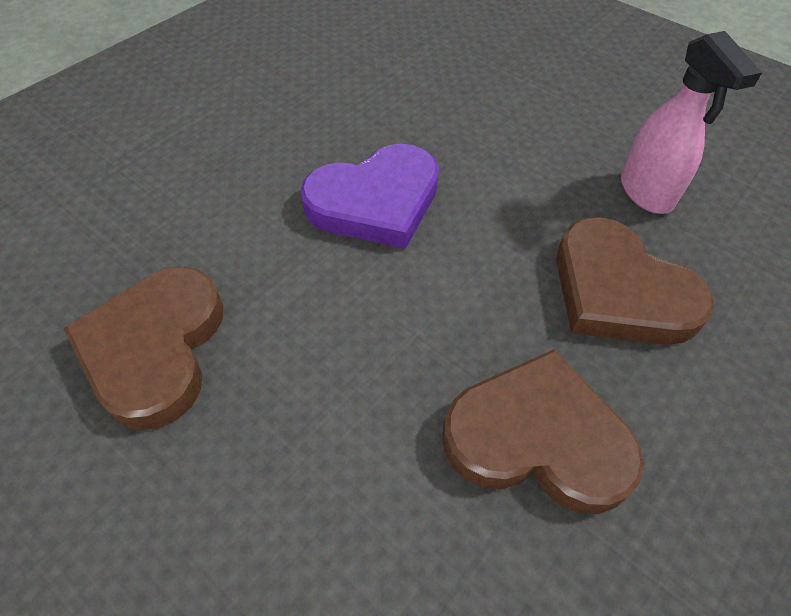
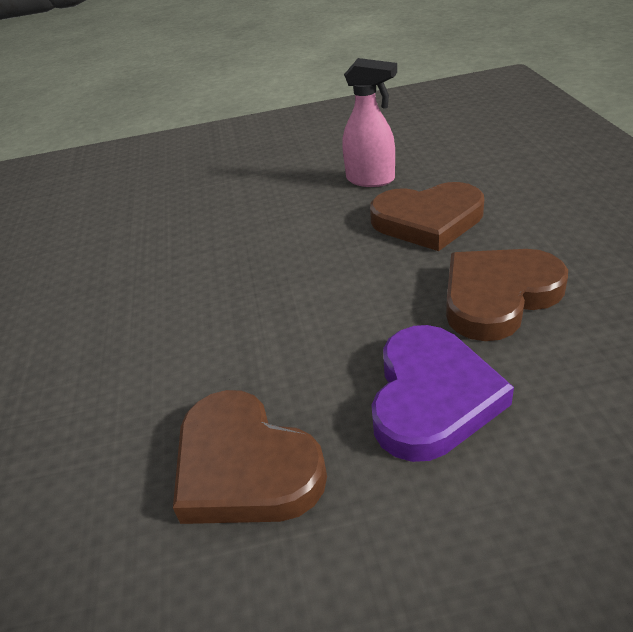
camera: 45 degrees left, 15 degrees down
(375, 202) = (245, 287): purple heart -> purple heart (432, 397)

